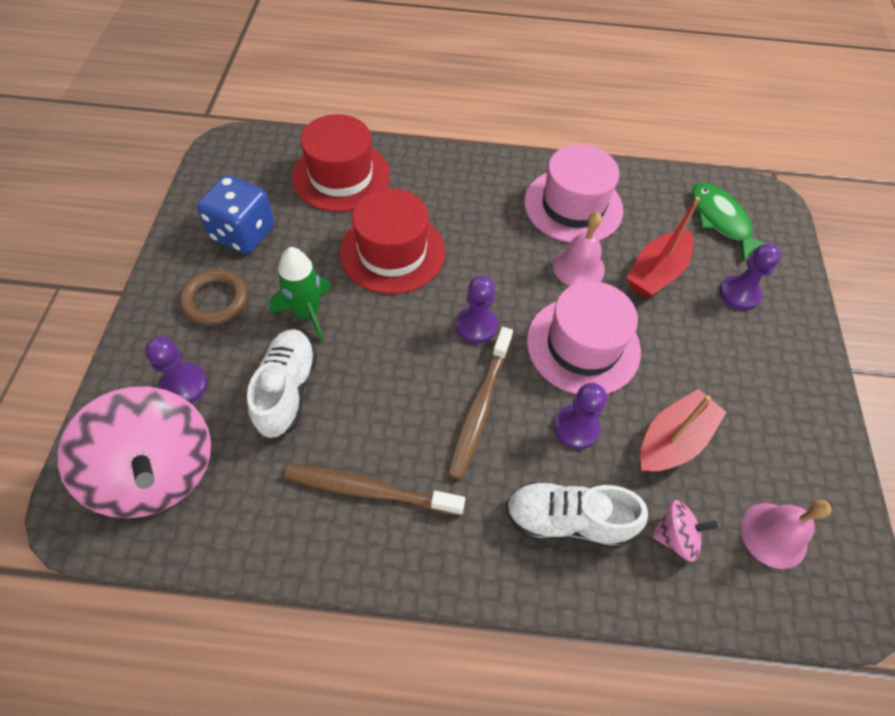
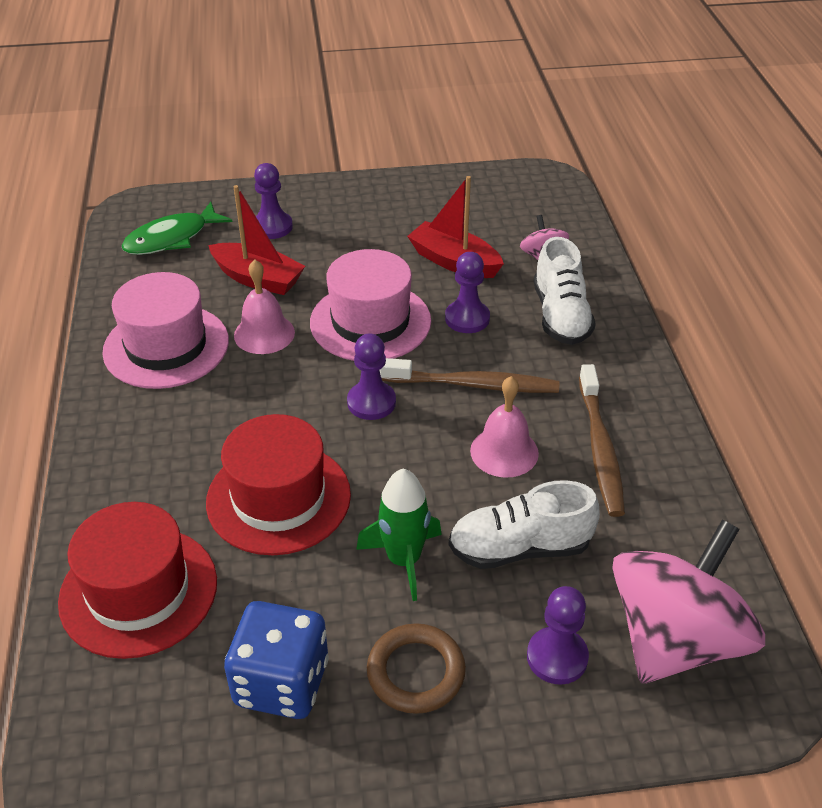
camera: 100 degrees left, 15 degrees down
(773, 535) = (515, 211): pink bell -> pink bell (504, 451)

